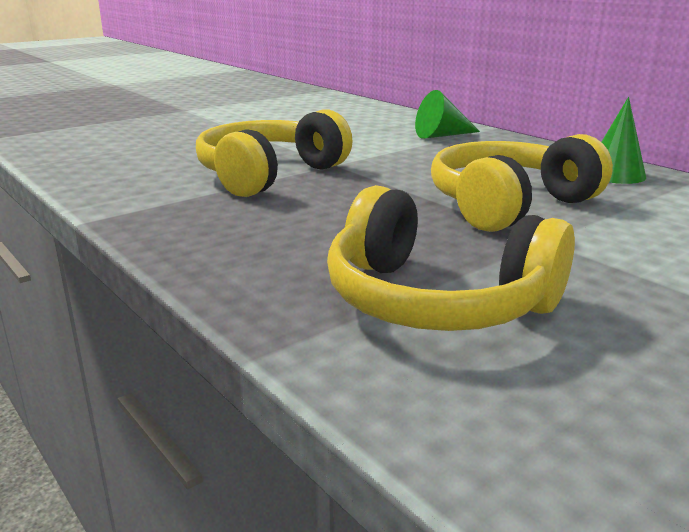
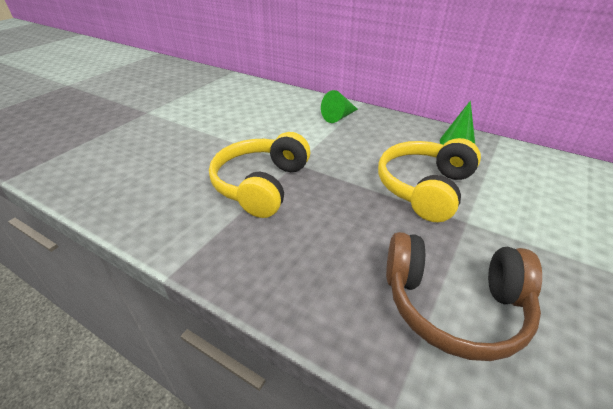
camera: 20 degrees left, 15 degrees up
(436, 301) = (453, 305): yellow headphones -> brown headphones

